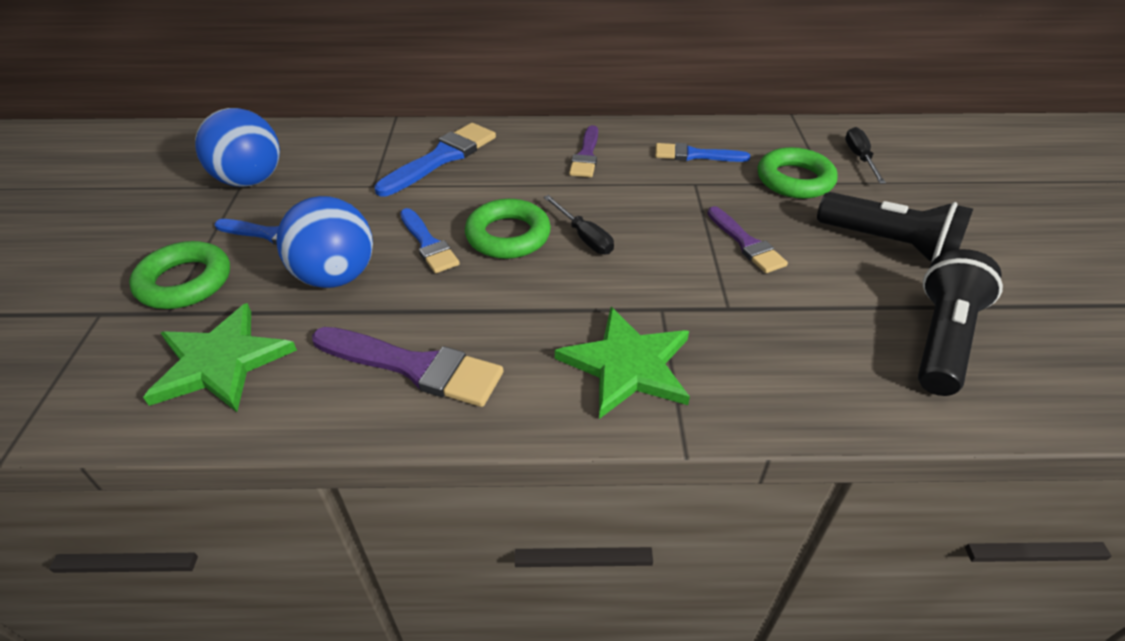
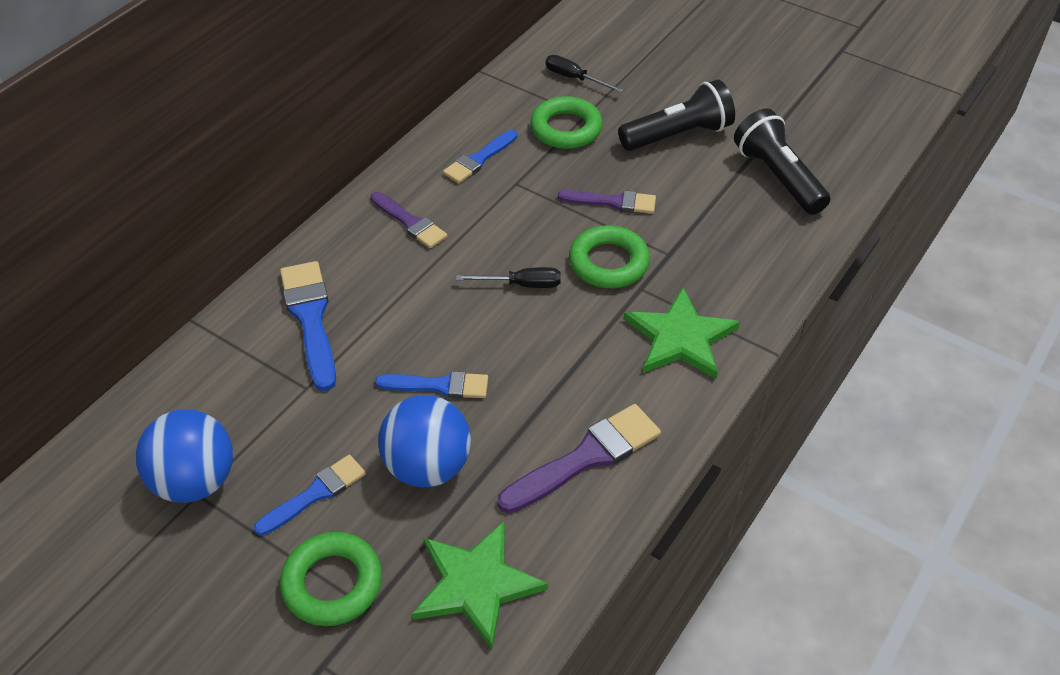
camera: 55 degrees left, 5 degrees up
(508, 235) = (476, 329): green ring -> green ring (608, 263)

